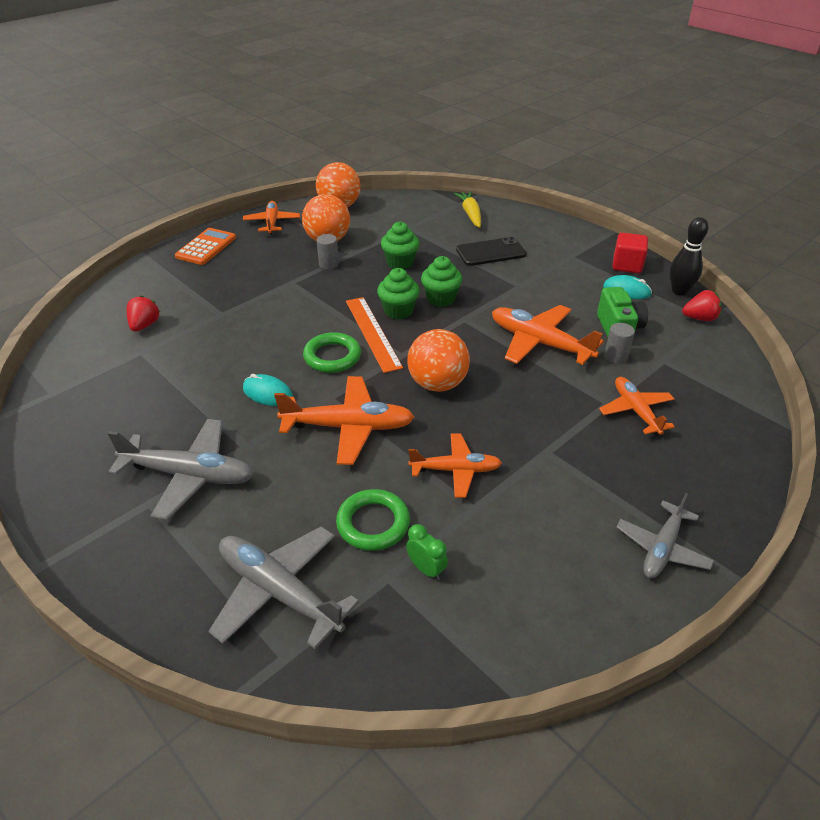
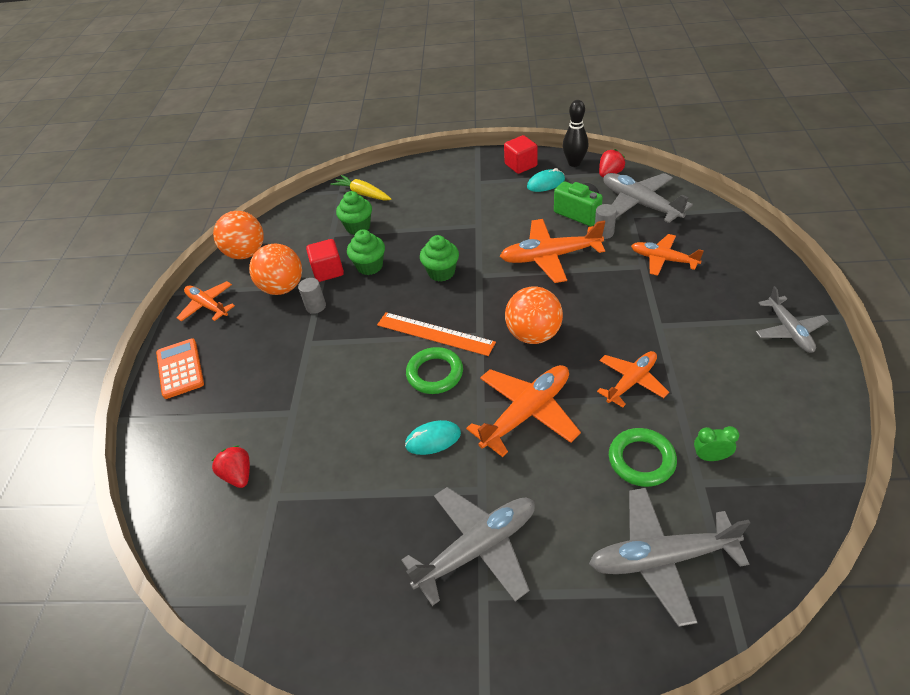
camera: 40 degrees left, 5 degrees up
(369, 248) = (328, 271): none -> red cube
(398, 311) = (427, 303): green cupcake -> green cupcake (358, 227)
(491, 252) = (422, 214): black phone -> none
(688, 357) = (640, 204): none -> grey plane

